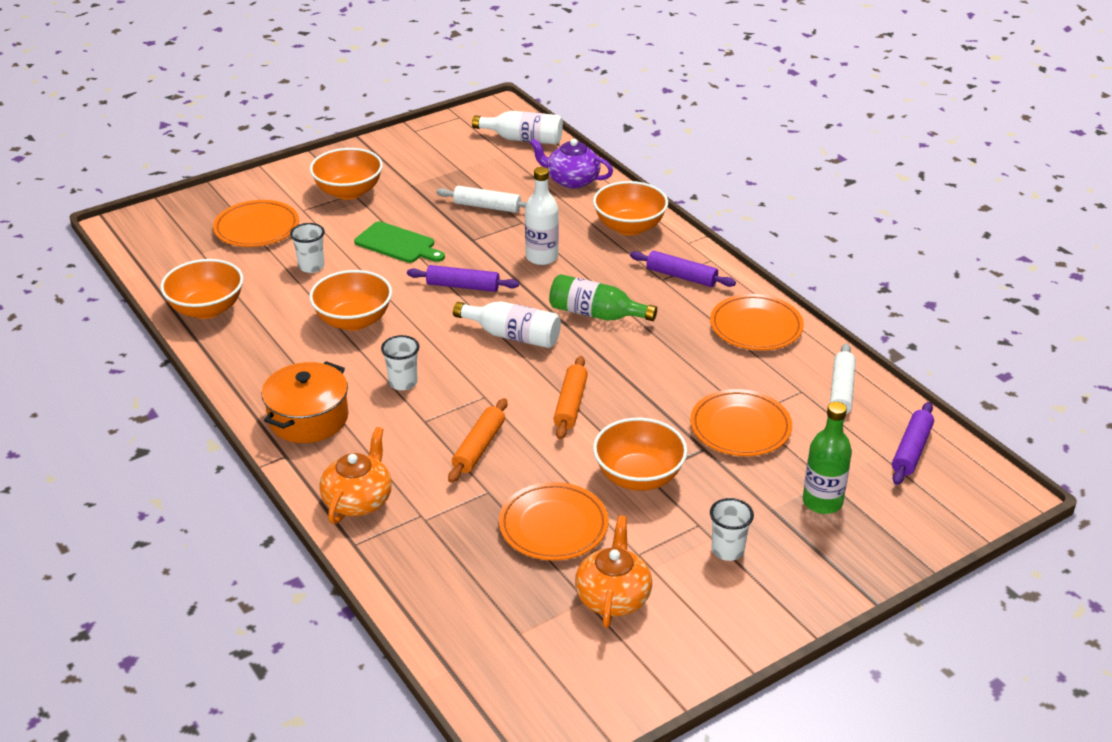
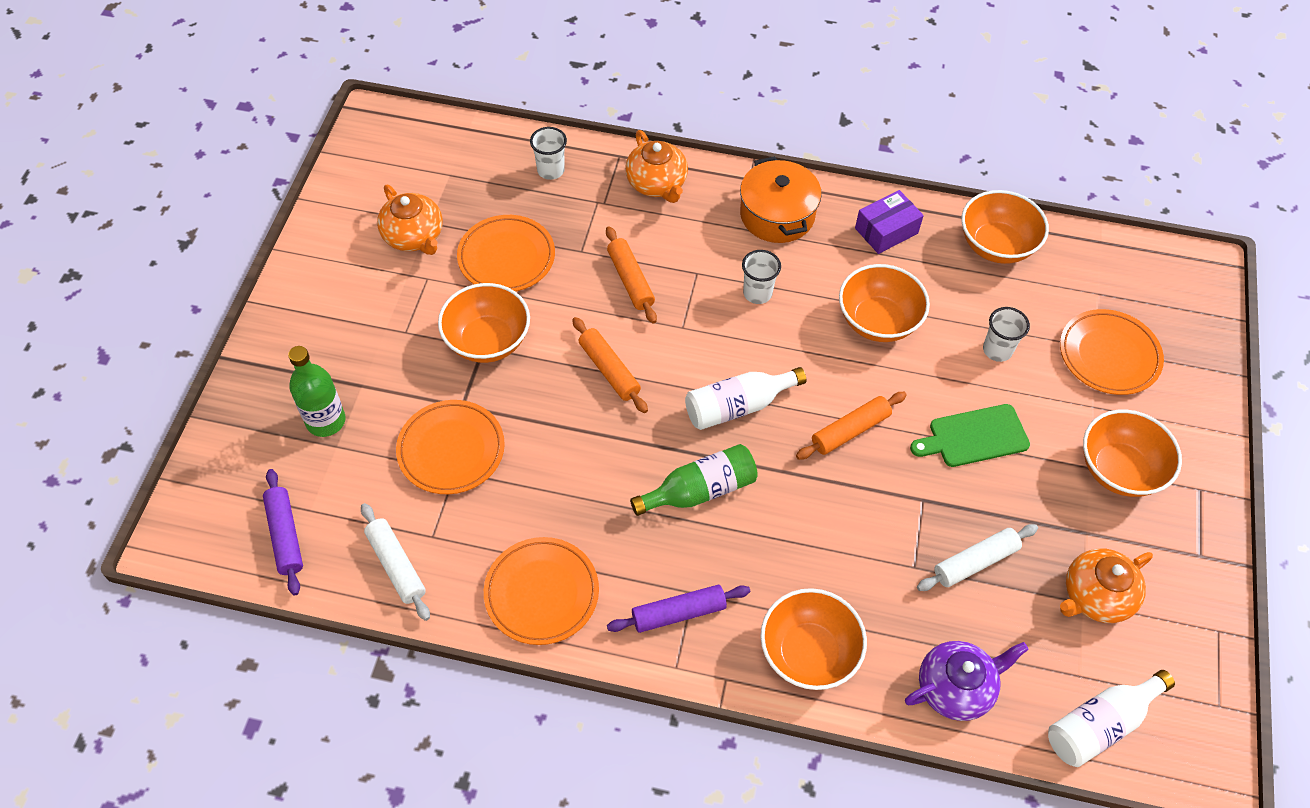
camera: 135 degrees right, 20 degrees up
(255, 361) = (886, 230): none -> purple box
(449, 167) = (1095, 596): none -> orange teapot
(463, 286) = (850, 431): purple rolling pin -> orange rolling pin
(542, 257) = (833, 529): white bottle -> none
(727, 550) = (365, 325): white cup -> white cup (550, 170)

